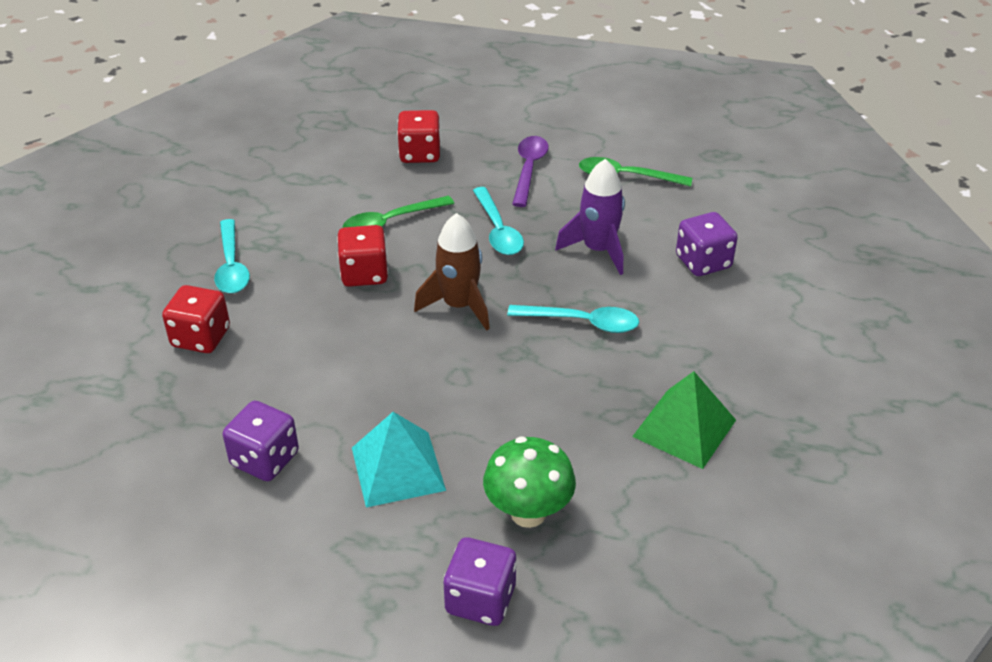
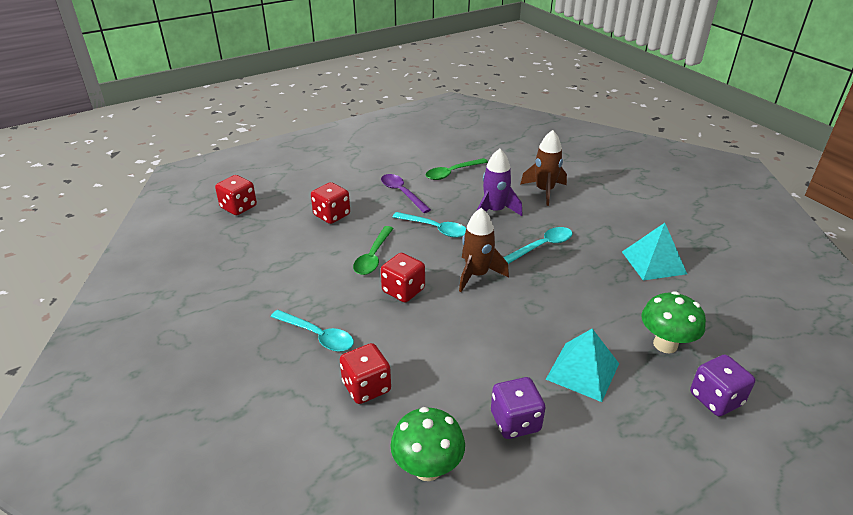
camera: 45 degrees left, 5 degrees down
(144, 436) = (427, 468): none -> green mushroom
(349, 96) = (238, 207): none -> red dice
(684, 428) = (653, 262): green pyramid -> turquoise pyramid
(703, 262) = (544, 191): purple dice -> brown rocket

